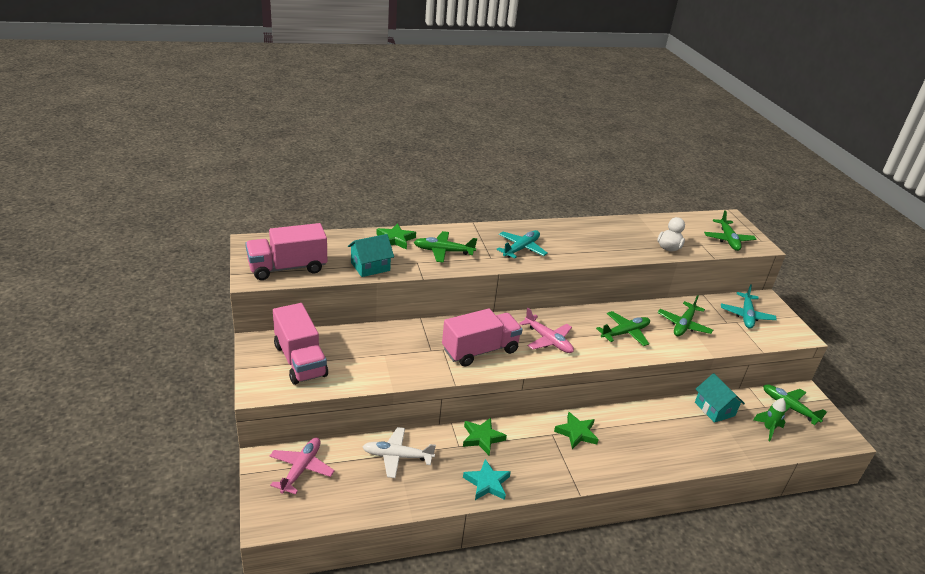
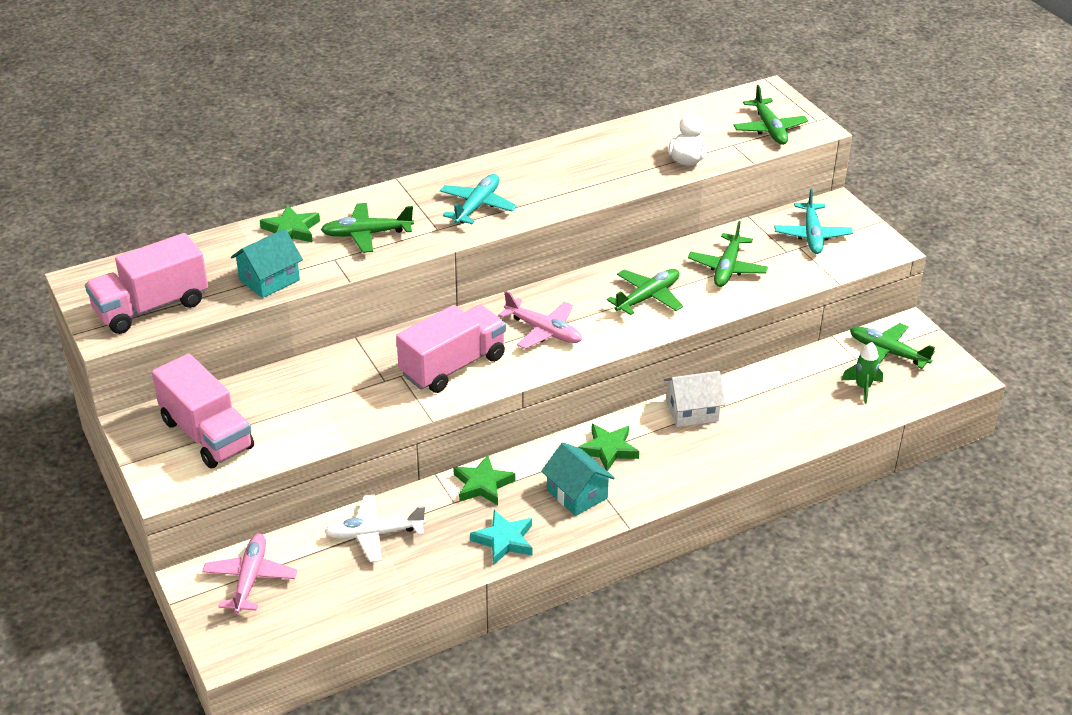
camera: 10 degrees left, 5 degrees up
(641, 418) = (692, 411): none -> white house
(714, 409) = (788, 376): turquoise house -> turquoise house (577, 494)

